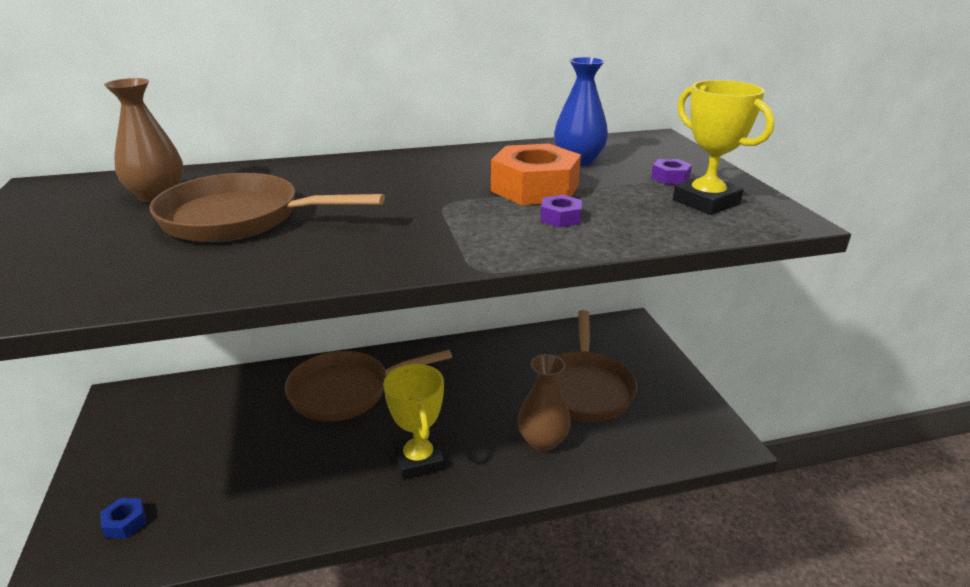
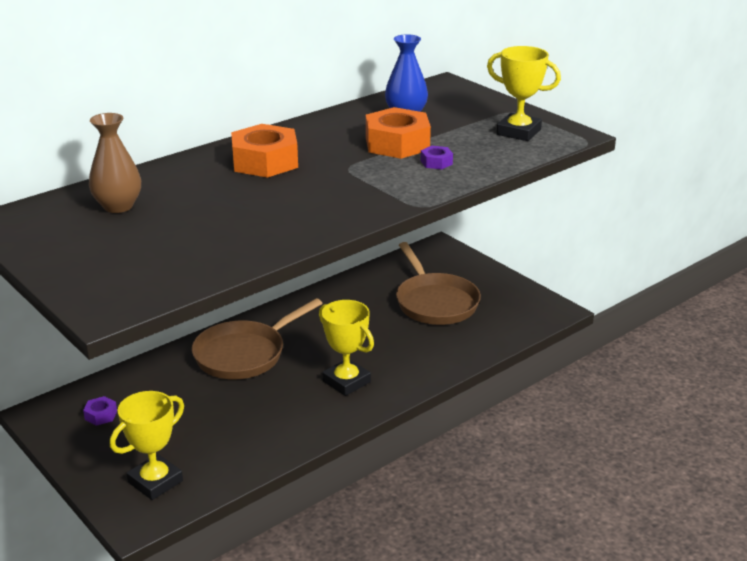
camera: 25 degrees left, 0 degrees up
(125, 523) = (155, 481): blue nut -> yellow trophy
(240, 218) = (214, 209): brown pan -> none
(365, 180) = (265, 162): none -> orange nut
(542, 441) = (428, 345): brown vase -> none
(670, 178) = (482, 117): purple nut -> purple nut (101, 415)

